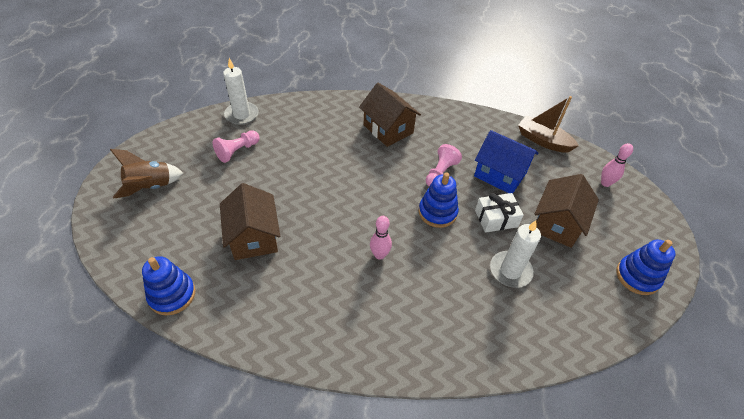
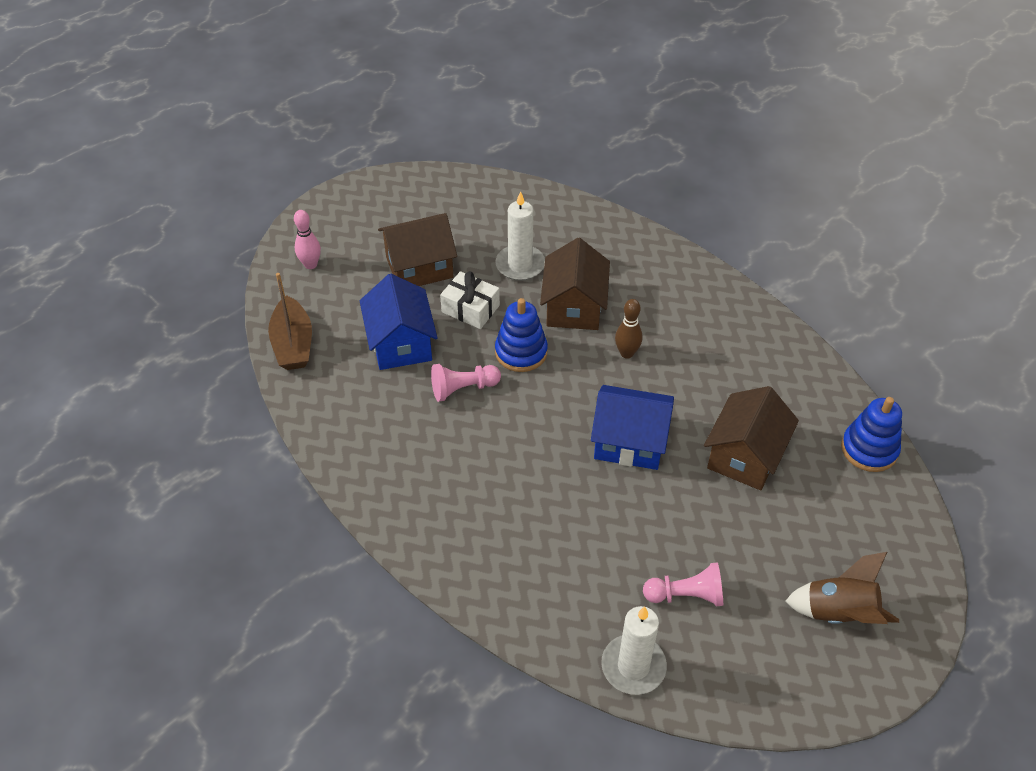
camera: 135 degrees left, 0 degrees up
(327, 202) = (629, 442): none -> blue house
(379, 255) = (626, 353): pink bowling pin -> brown bowling pin
(388, 129) = (452, 489): brown house -> brown house (574, 307)
(637, 276) = (419, 195): blue stacking toy -> none

